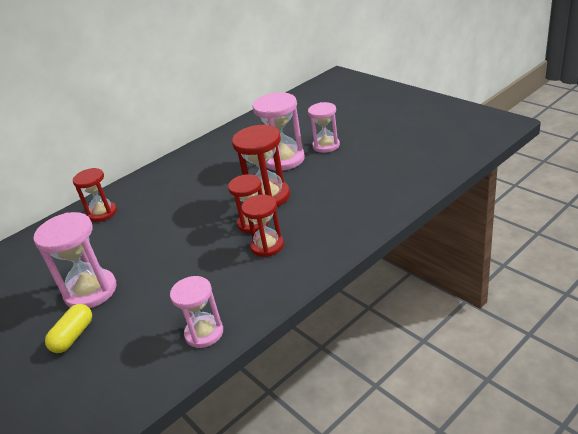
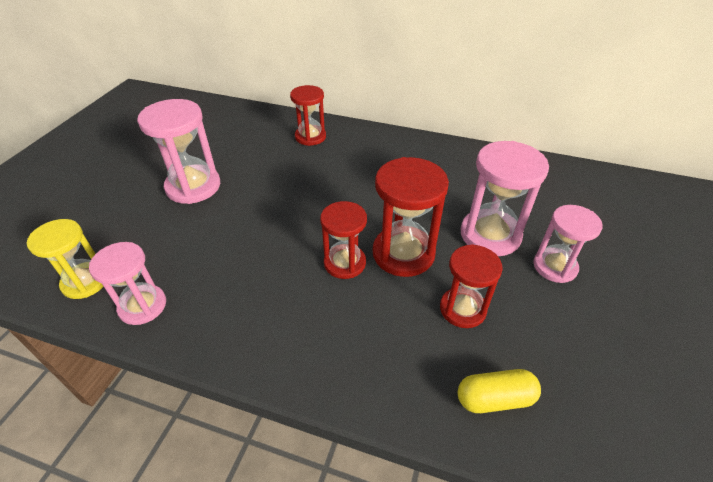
camera: 55 degrees right, 10 degrees up
(73, 336) = (130, 206): yellow capsule -> yellow capsule (494, 398)
(145, 369) = (85, 282): none -> yellow hourglass
(267, 246) = (307, 297): red hourglass -> red hourglass (462, 309)

